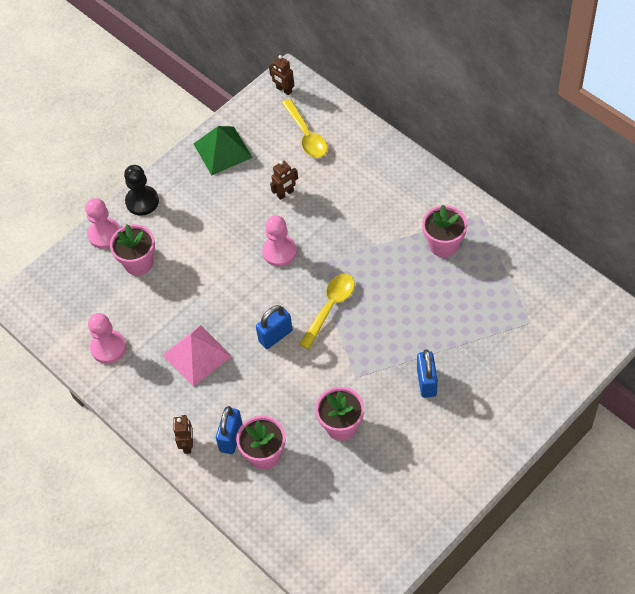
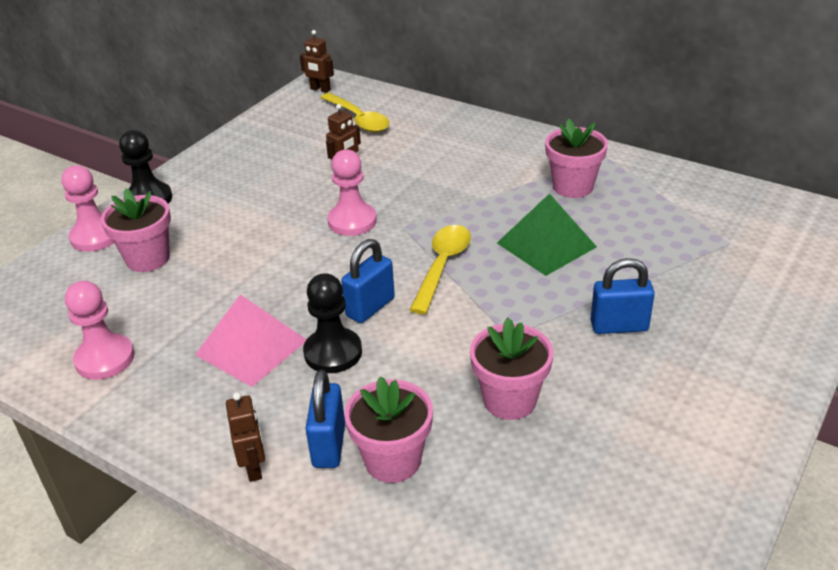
camera: 15 degrees left, 20 degrees down
(222, 150) = (253, 143): green pyramid -> green pyramid (546, 245)
(245, 369) = (333, 352): none -> black pawn
(426, 382) = (619, 326): blue padlock -> blue padlock turned 75 degrees counterclockwise

